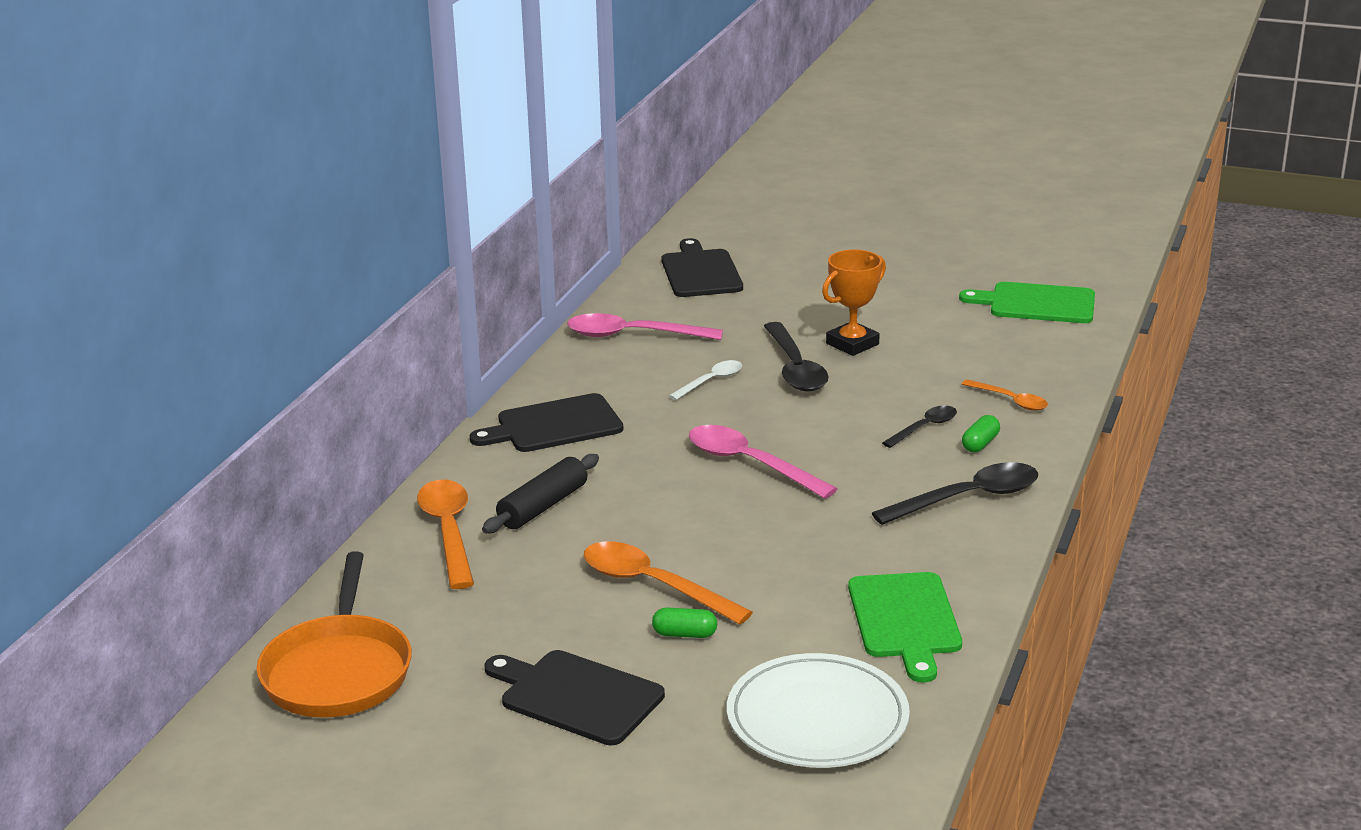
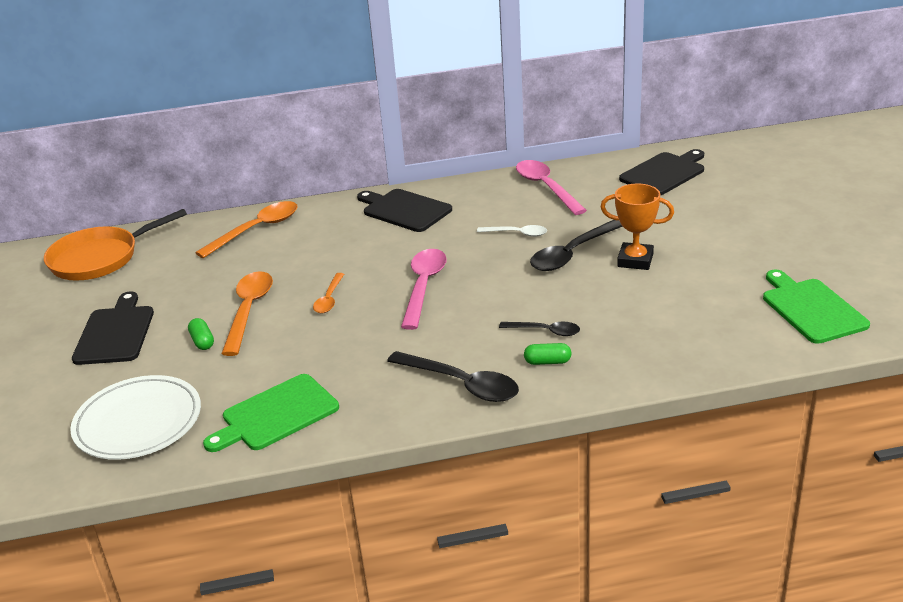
camera: 60 degrees right, 5 degrees up
(543, 506) = (308, 244): black rolling pin -> none
(1010, 400) = (630, 352): orange spoon -> orange spoon (329, 299)

